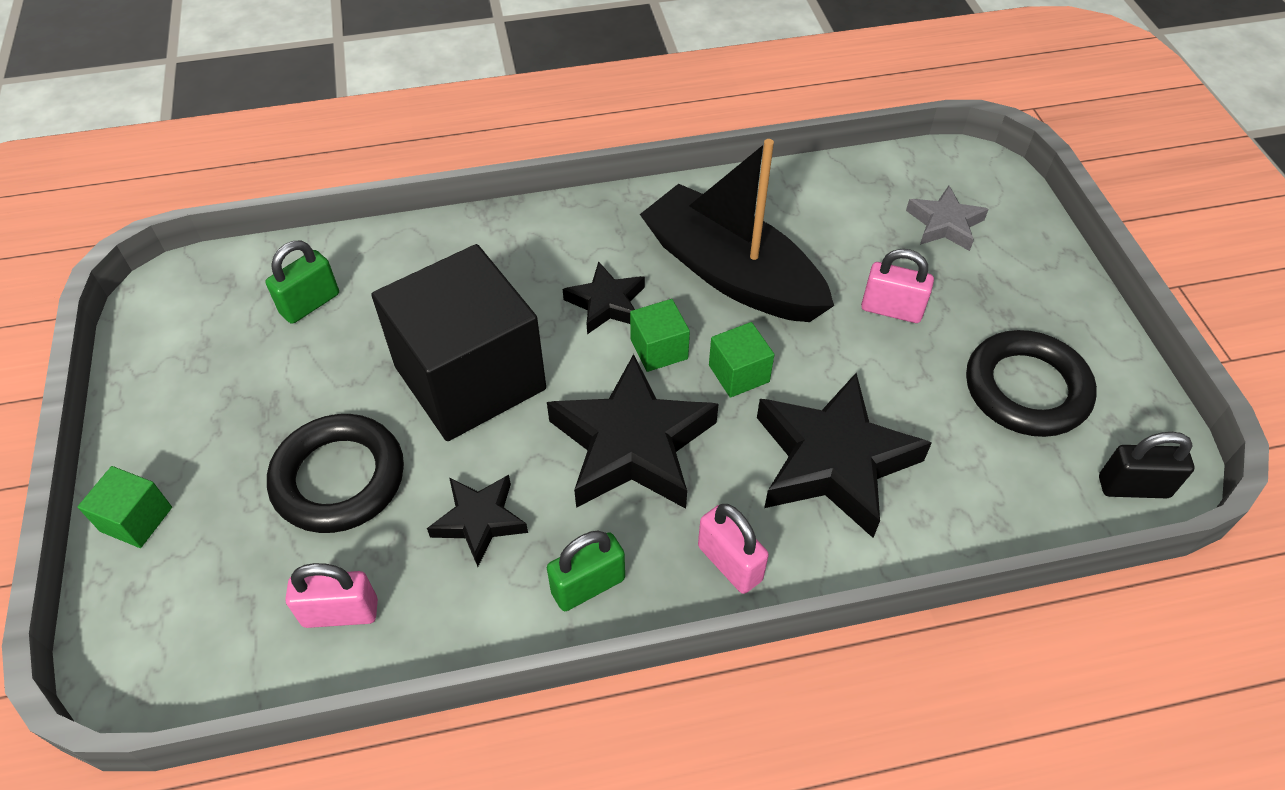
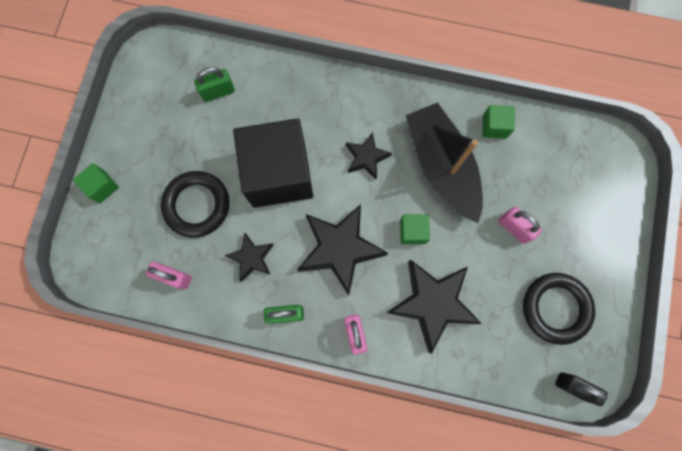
camera: 25 degrees right, 25 degrees up
(659, 349) = (379, 198): green cube -> green cube (494, 126)
(945, 224) = (578, 185): grey star -> none

